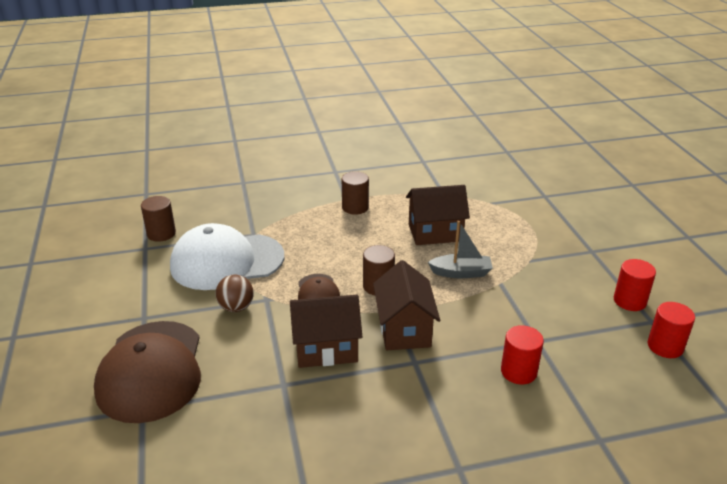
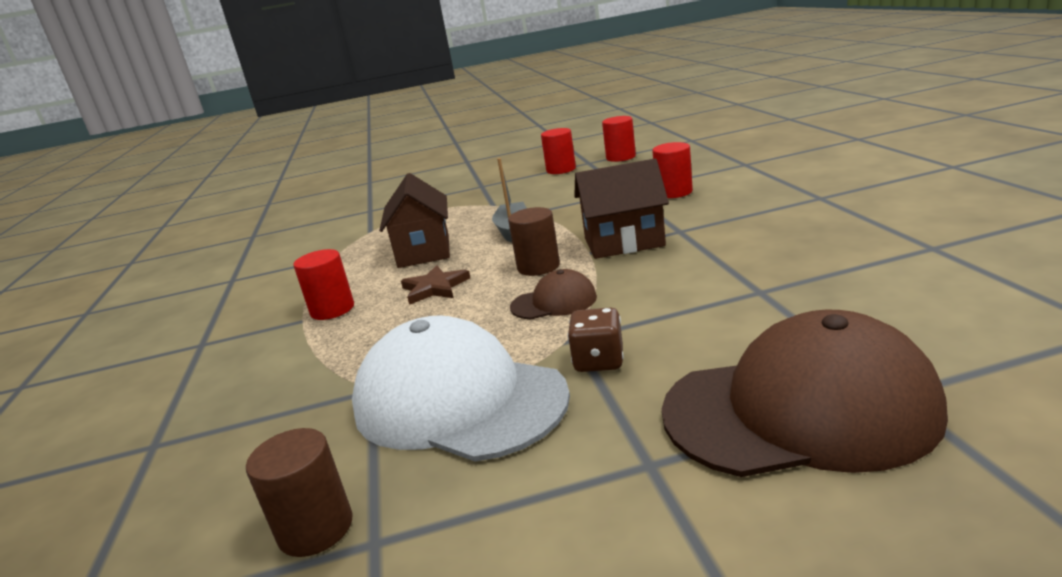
camera: 85 degrees left, 10 degrees down
(227, 261) = (458, 400): white cap -> white cap turned 135 degrees clockwise
(236, 307) = (598, 361): brown ball -> brown dice
(326, 349) = (676, 277): brown house -> none
(355, 207) = (332, 309): brown cylinder -> red cylinder
(366, 243) = (435, 288): none -> brown star

